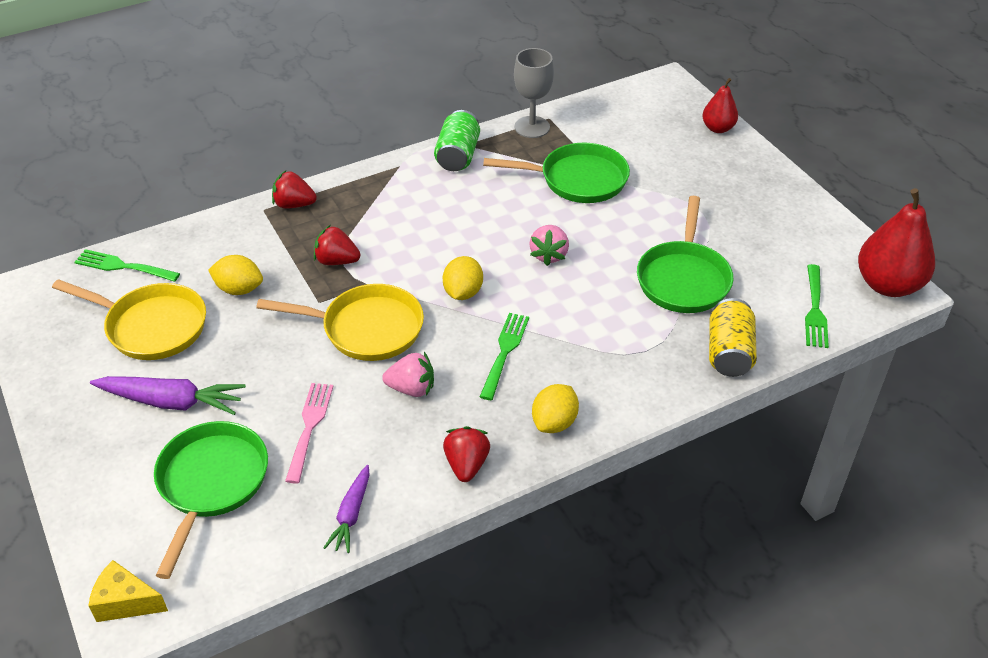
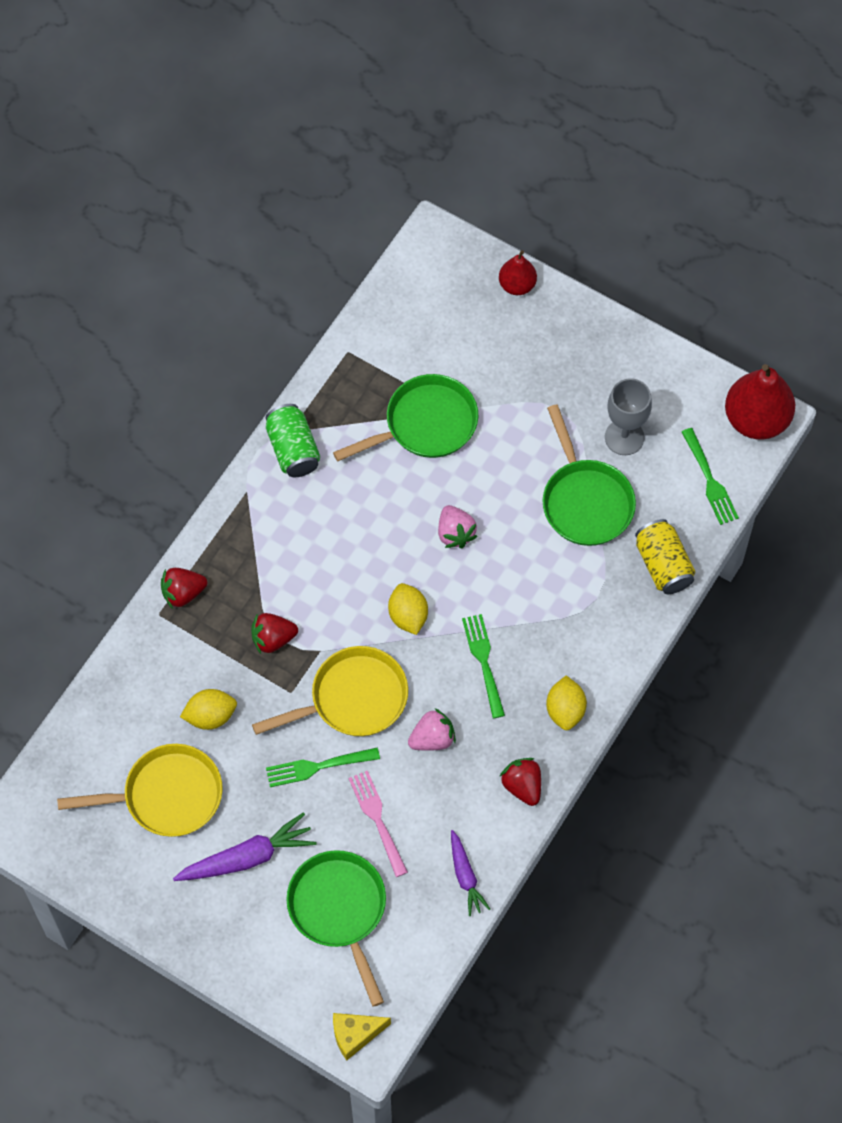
camera: 30 degrees left, 20 degrees up
(123, 266) = (84, 747): green fork -> green fork (317, 767)
(532, 127) = (339, 373): grey goblet -> grey goblet (624, 437)

